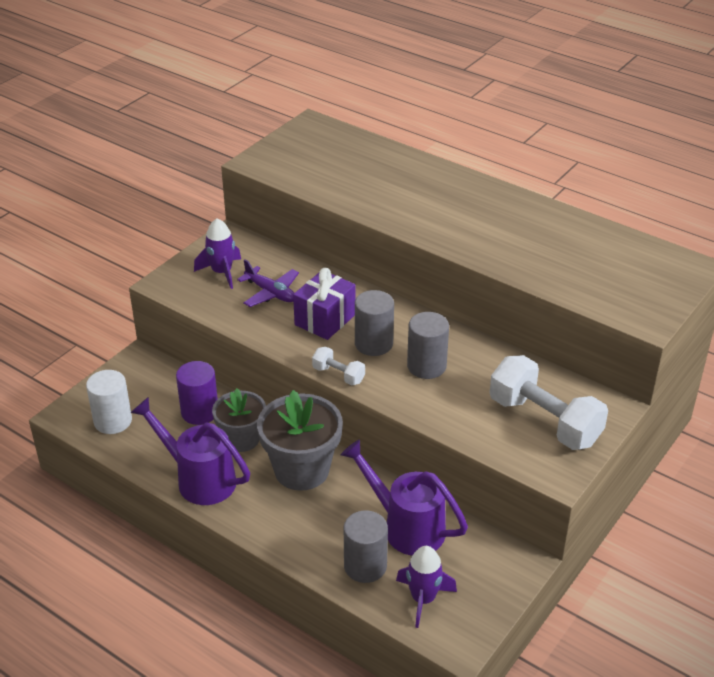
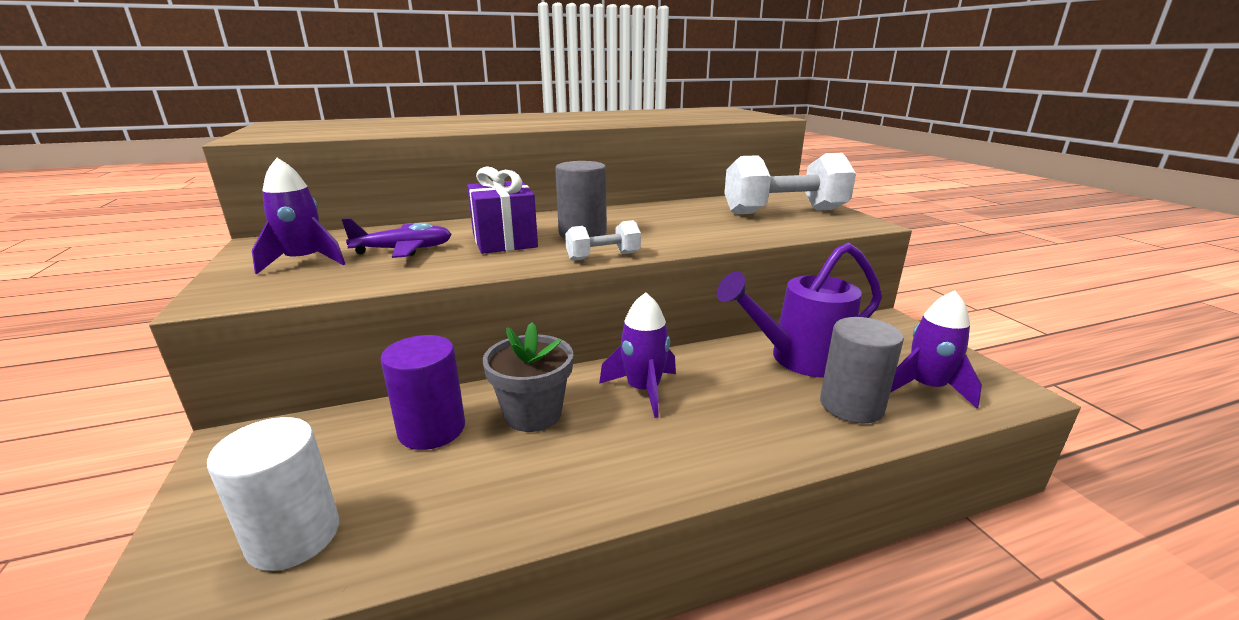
camera: 55 degrees left, 15 degrees down
(199, 479) = (560, 485): purple watering can -> none
(301, 470) = (643, 390): grey flower pot -> purple rocket
(426, 366) = (651, 225): grey cylinder -> none

